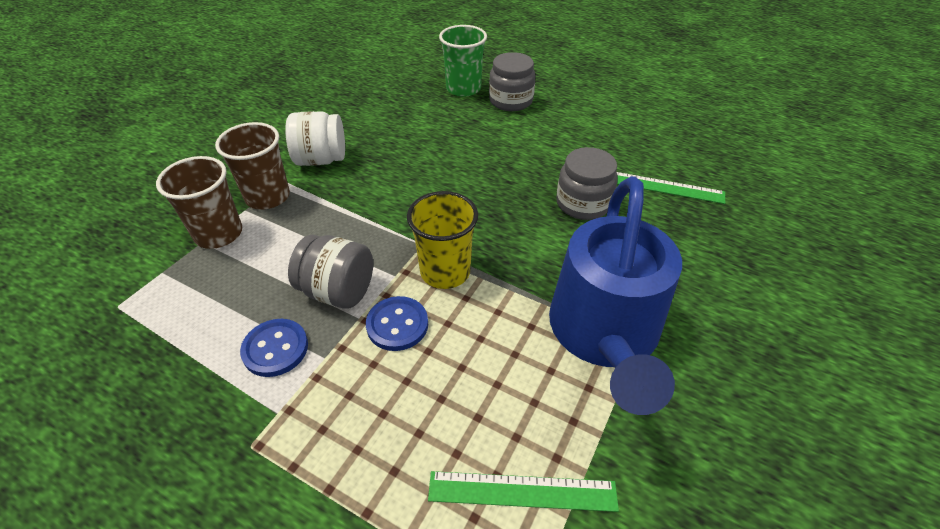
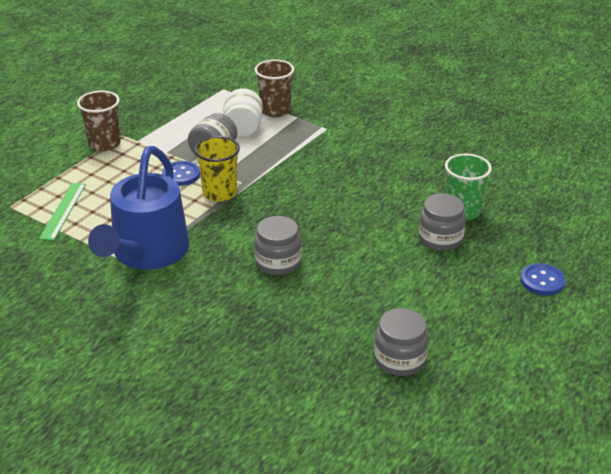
camera: 95 degrees right, 10 degrees down
(267, 197) = (309, 124): brown cup -> brown cup (104, 144)
(275, 349) = (177, 137): blue button -> blue button (542, 281)
(321, 159) = (351, 141): white jar -> white jar (243, 129)
(605, 334) = (147, 253): blue watering can -> blue watering can turned 90 degrees counterclockwise
(663, 187) = (293, 313): green ruler -> none
(692, 122) = (399, 359): none -> grey jar

